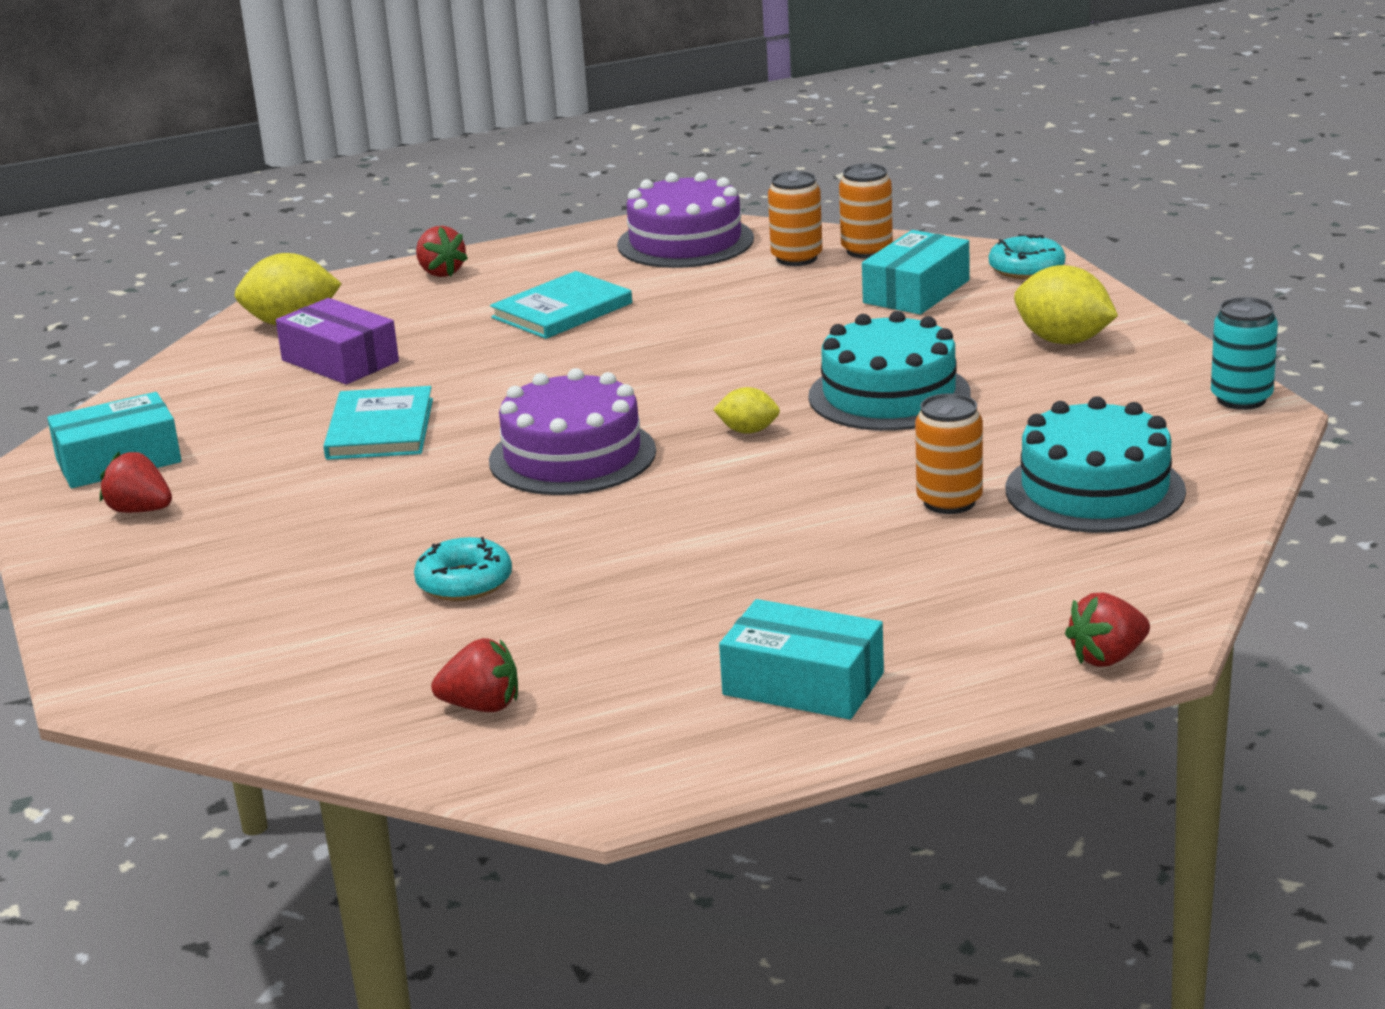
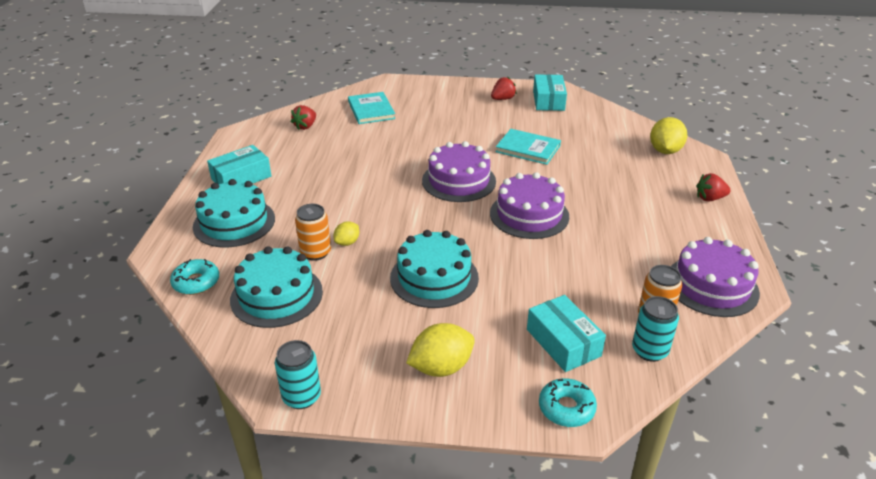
camera: 115 degrees right, 10 degrees up
(340, 361) = (609, 153): purple box -> none
(464, 582) = (383, 139): turquoise donut -> turquoise donut (196, 282)
(562, 310) = (628, 218): turquoise book -> turquoise book (371, 110)
(628, 375) = (529, 215): none -> purple cake
(748, 431) = (437, 226): yellow lemon -> yellow lemon (347, 242)
(866, 250) = (649, 351): orange can -> turquoise can
(965, 615) = (234, 222): none -> turquoise cake
(1107, 658) = (167, 240): red strawberry -> none

